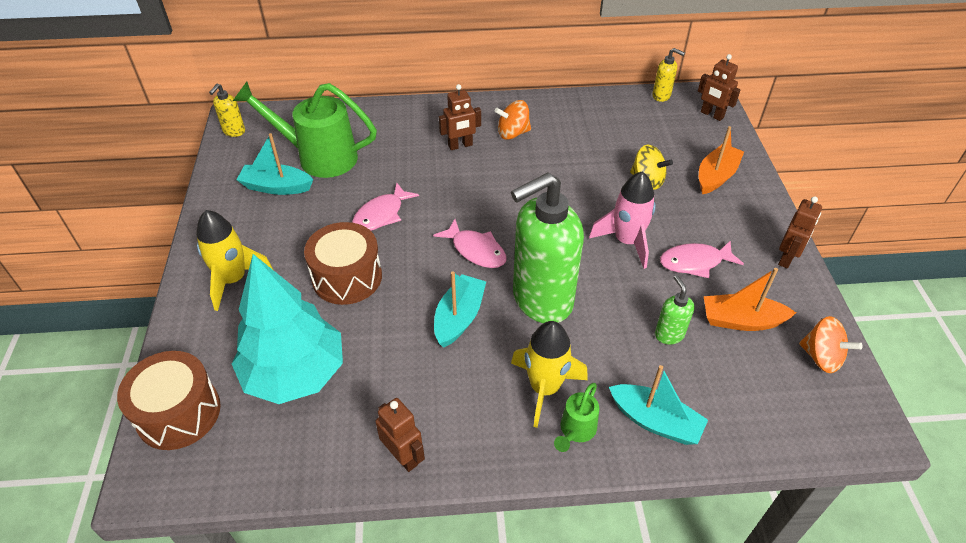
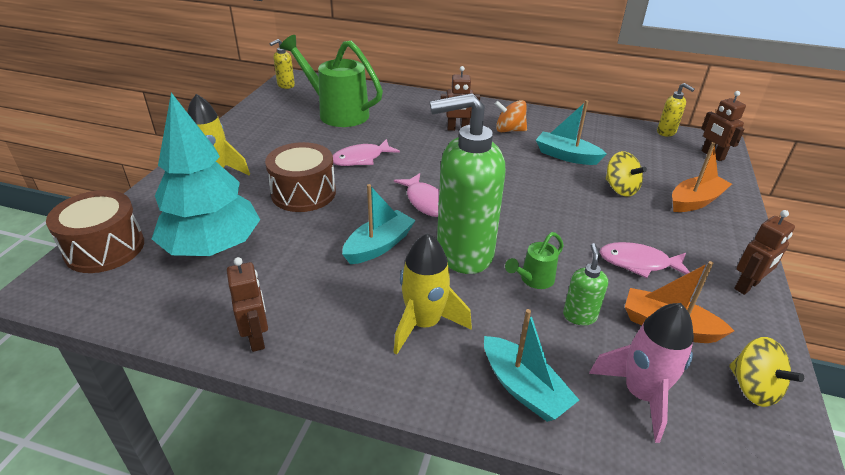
camera: 20 degrees right, 10 degrees down
(276, 187) = (292, 124): turquoise boat -> turquoise boat (566, 156)
(576, 430) = (434, 370): green watering can -> green watering can (533, 279)
(626, 241) = (574, 229): pink rocket -> pink rocket (640, 394)
(821, 357) = (753, 388): orange spinning top -> yellow spinning top

